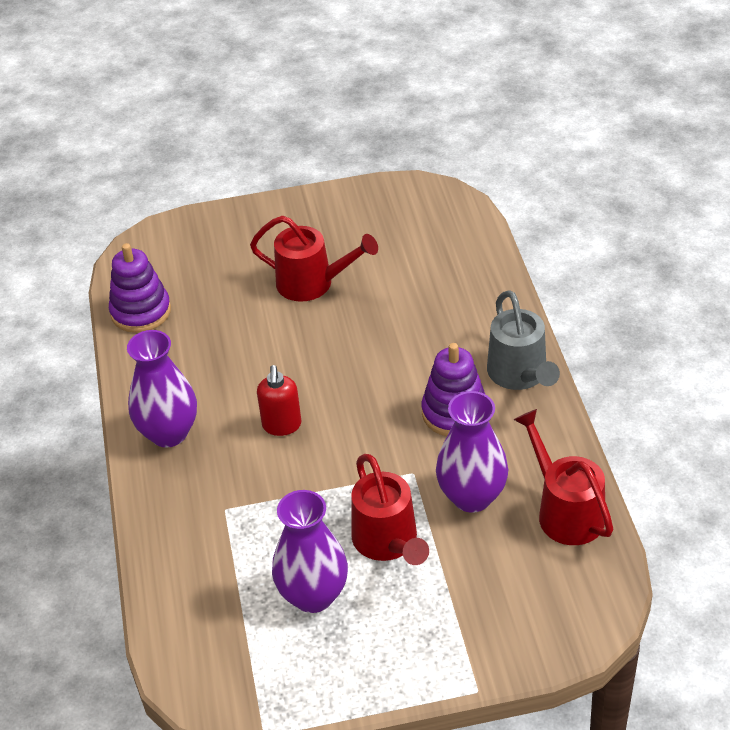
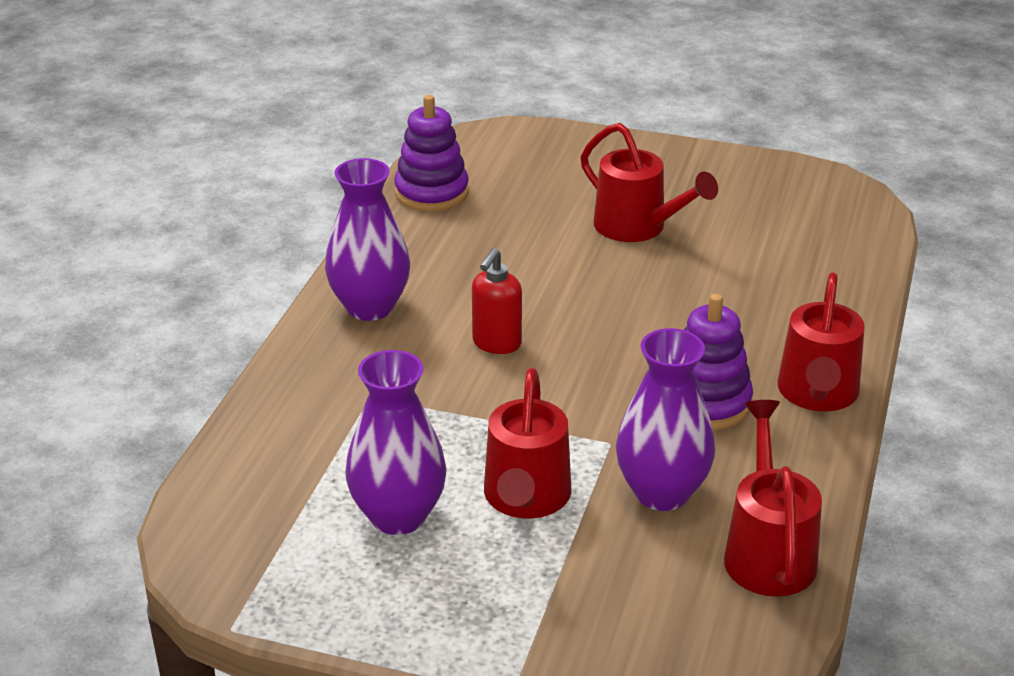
camera: 25 degrees right, 10 degrees down
(520, 375) = (817, 395): grey watering can -> red watering can

